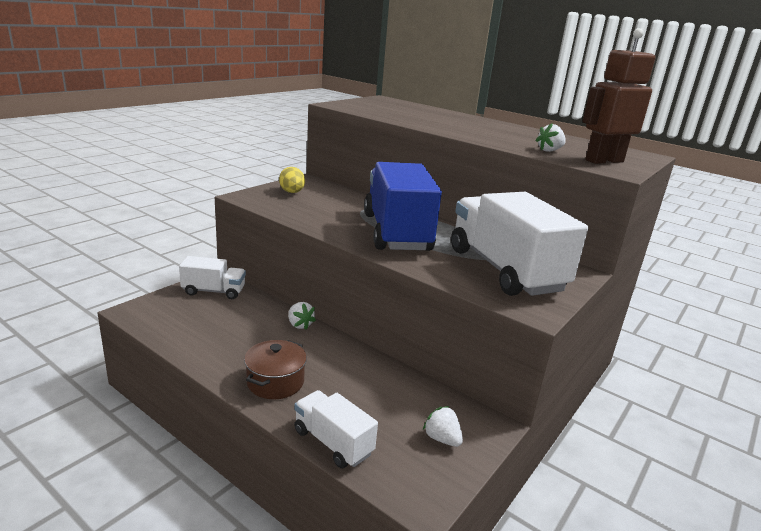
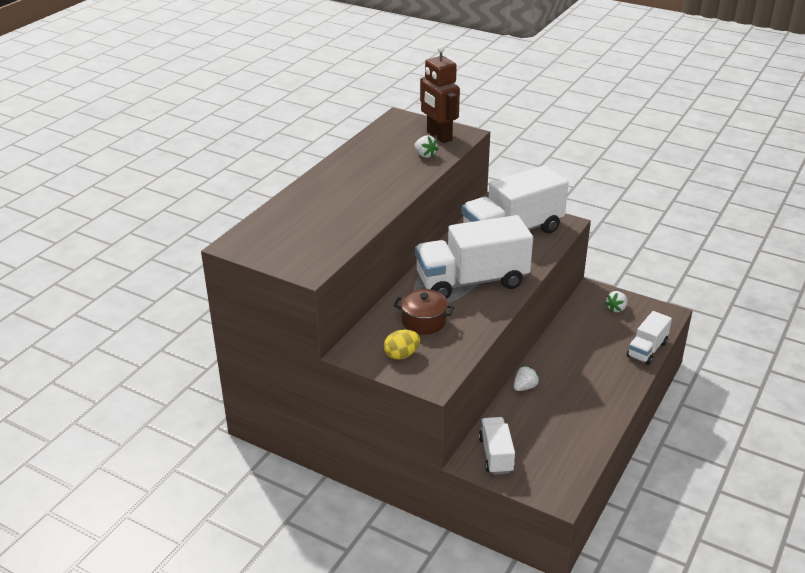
camera: 95 degrees left, 10 degrees up
(275, 382) = (606, 384): brown pot -> brown pot (423, 321)
(396, 232) = (472, 281): blue truck -> white truck

